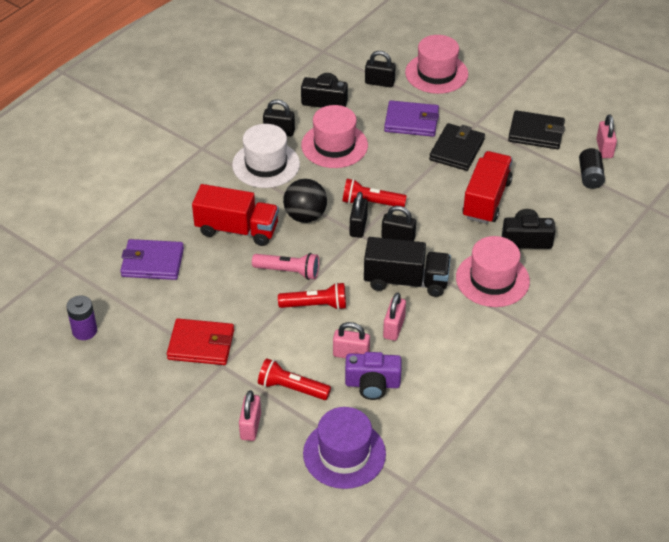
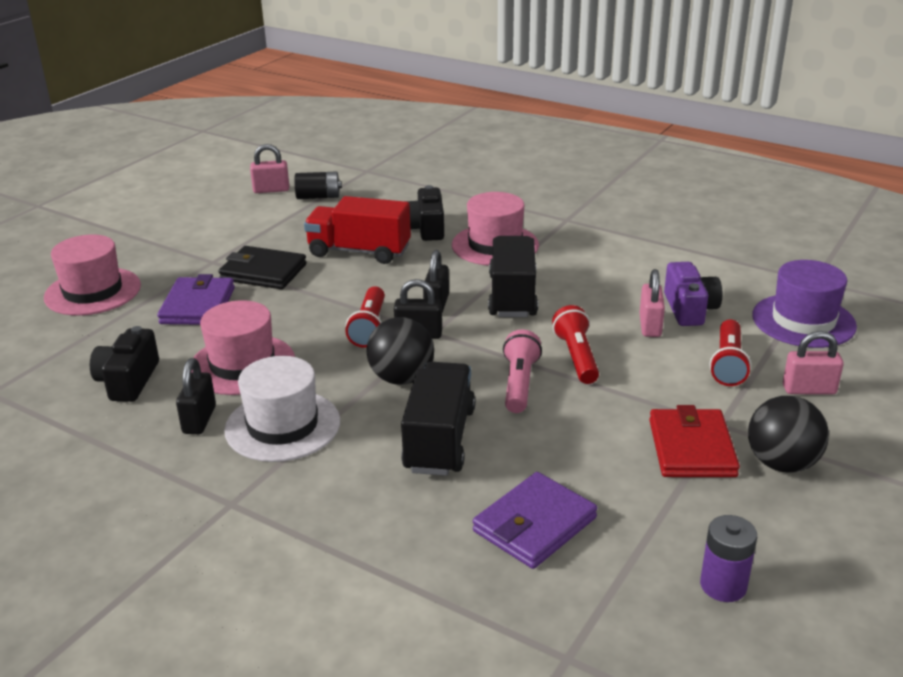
camera: 95 degrees left, 15 degrees down
(152, 262) = (534, 524): purple wallet -> purple wallet turned 45 degrees clockwise
(175, 386) = (781, 463): none -> black ball
(237, 229) = (439, 440): red truck -> black truck
(379, 82) = (98, 335): black padlock -> none
(394, 328) = (594, 300): pink padlock -> none
(536, 133) = (237, 225): black wallet -> none

